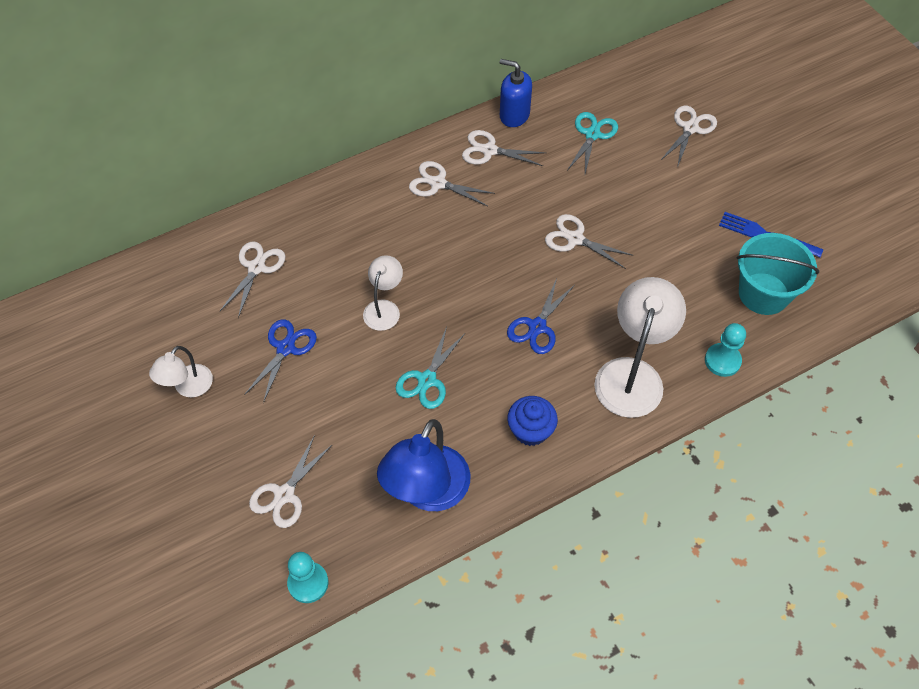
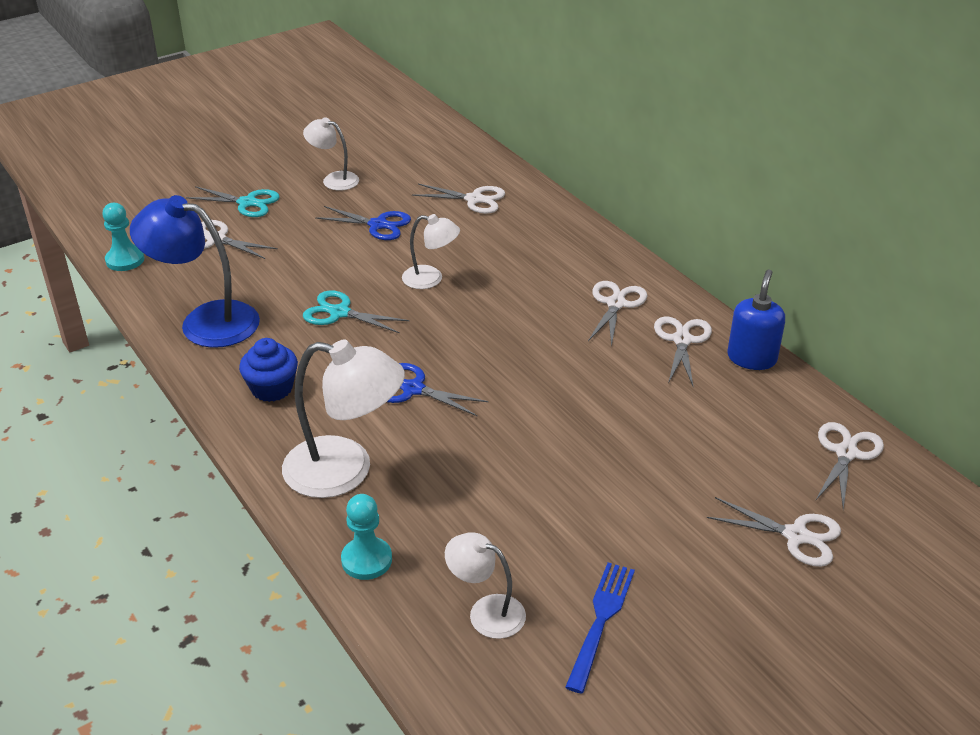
camera: 85 degrees right, 20 degrees down
(575, 239) = (553, 417): white scissors -> white scissors (846, 453)
(592, 134) = (743, 430): turquoise scissors -> turquoise scissors (247, 203)
(763, 293) = (486, 612): turquoise bucket -> white lamp

